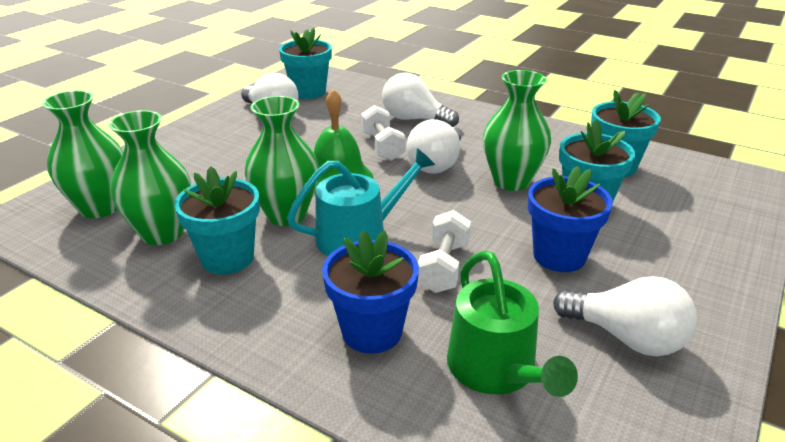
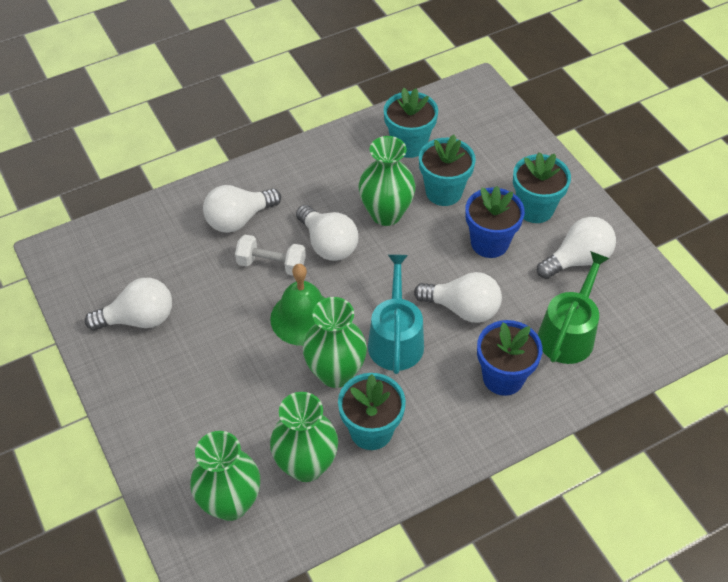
camera: 60 degrees left, 20 degrees up
(308, 92) = (111, 270): turquoise flower pot -> turquoise flower pot (535, 209)
(444, 267) = (462, 309): white dumbbell -> white light bulb
(496, 370) = (568, 333): green watering can -> green watering can turned 75 degrees counterclockwise

